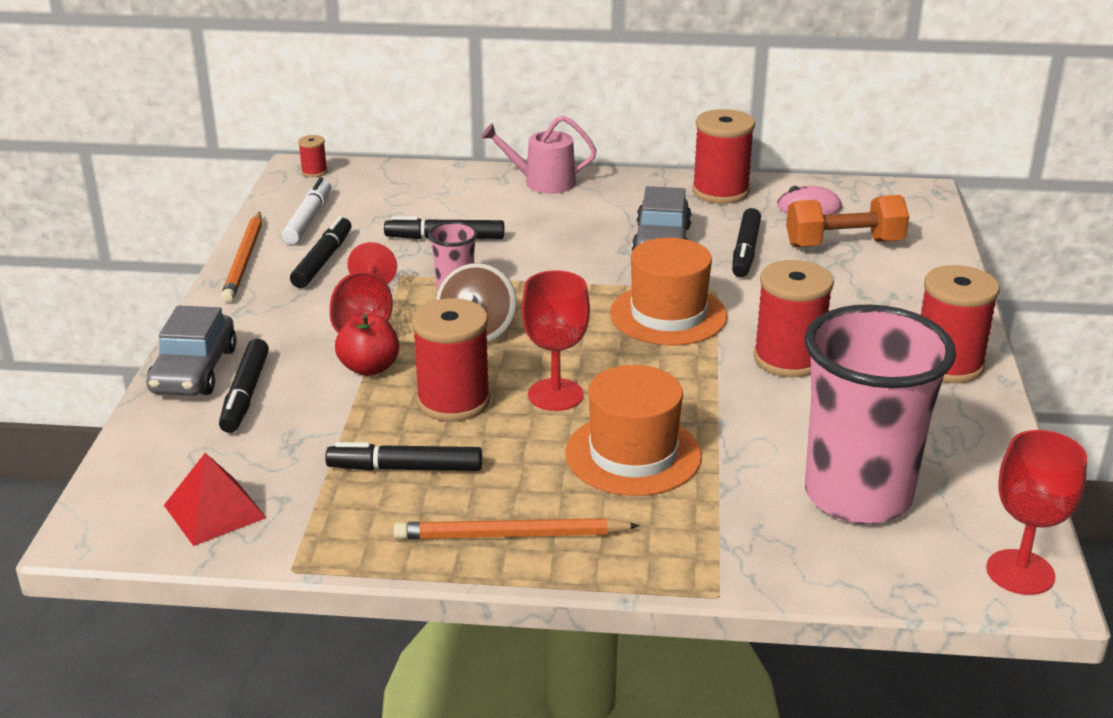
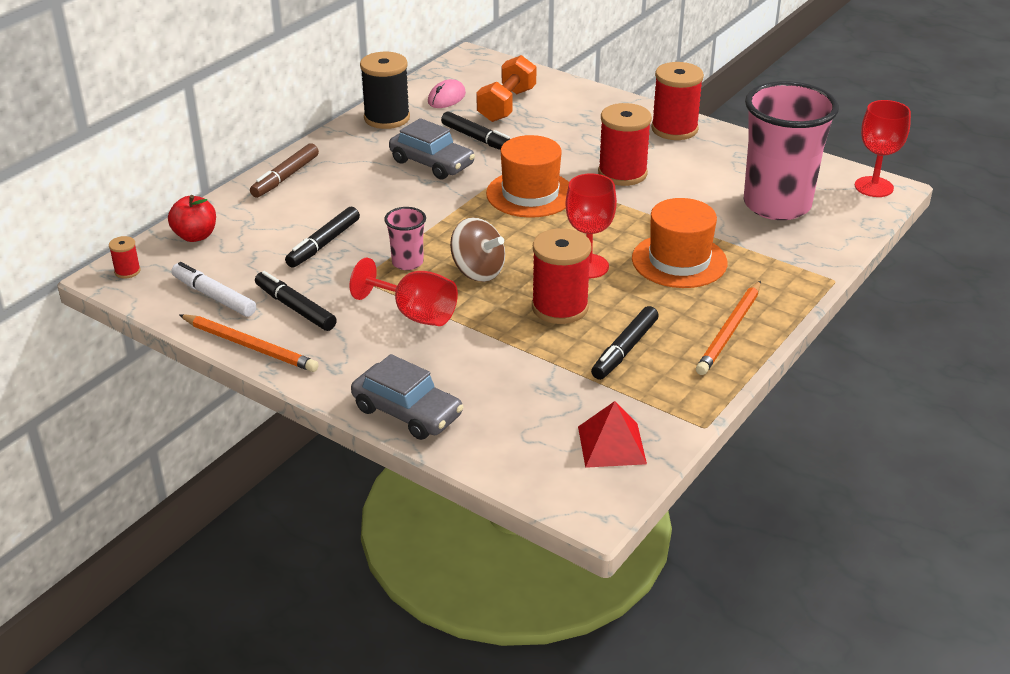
camera: 60 degrees left, 5 degrees up
(245, 394) = (467, 395): black marker -> none
(369, 368) = (482, 330): red apple -> red apple (195, 236)
(543, 182) = (285, 177): pink watering can -> brown marker
(720, 192) = (387, 118): red spool -> black spool

